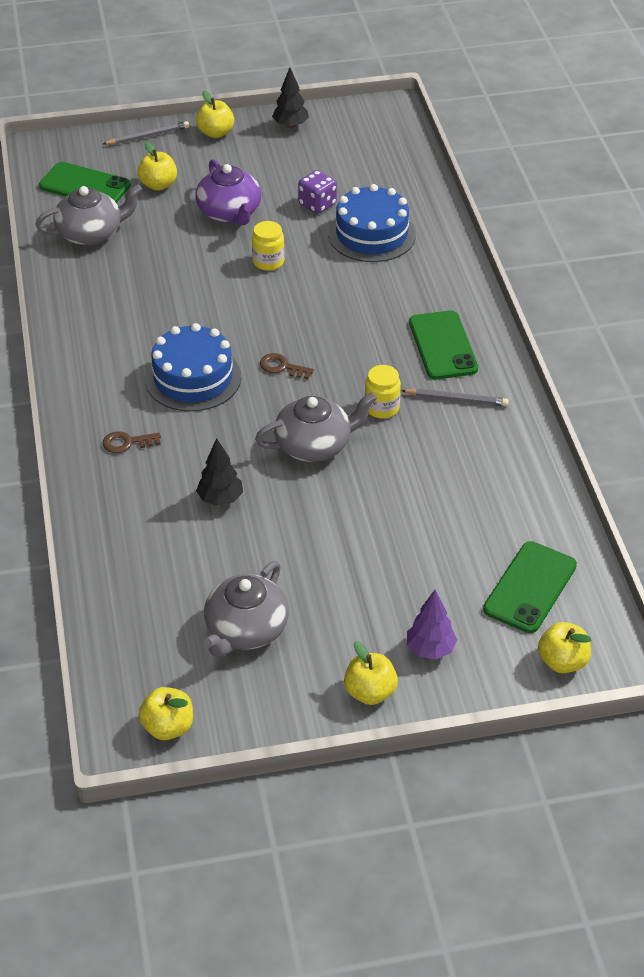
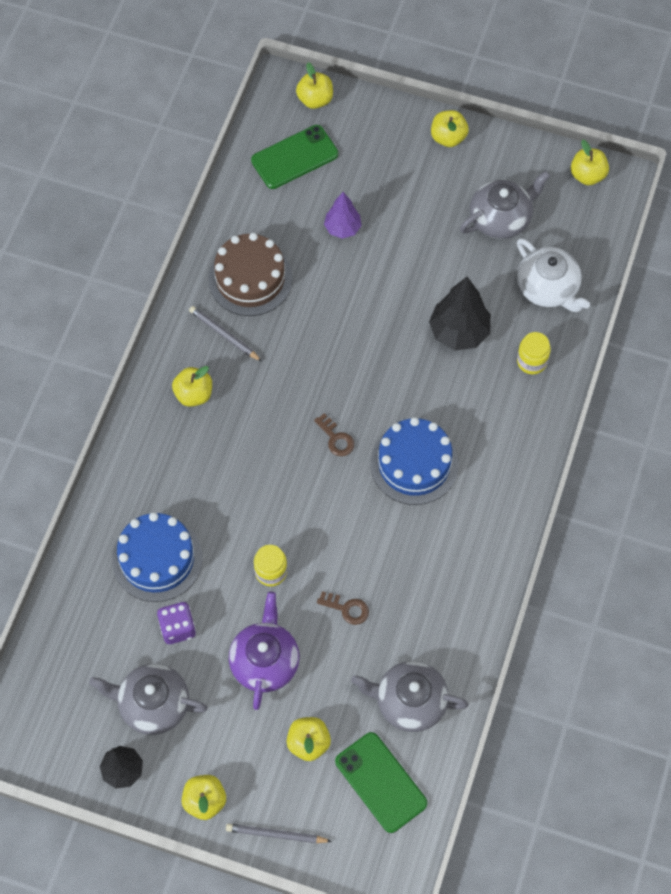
camera: 150 degrees left, 20 degrees up
(127, 443) = (501, 421): brown key -> brown key (347, 609)
(147, 581) = (548, 288): none -> white teapot
(220, 499) = (459, 332): black tree -> black tree, size x1.60
(315, 445) = (360, 346): grey teapot -> grey teapot (152, 704)
(382, 408) = (286, 356): yellow jar -> yellow jar (531, 361)
(430, 649) = (391, 147): purple tree -> purple tree (342, 228)
(443, 346) = (194, 394): green phone -> yellow apple
(474, 454) = (250, 279): none -> brown cake

